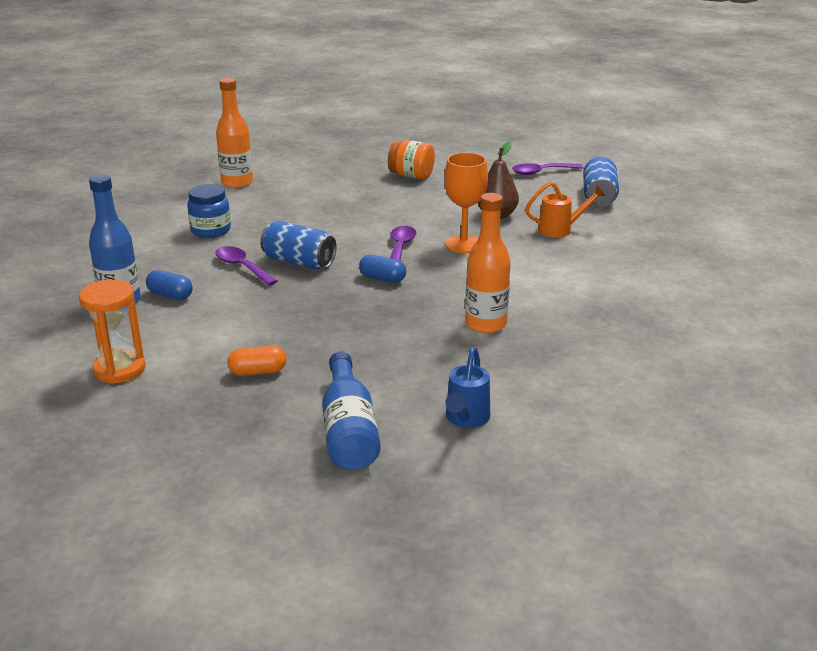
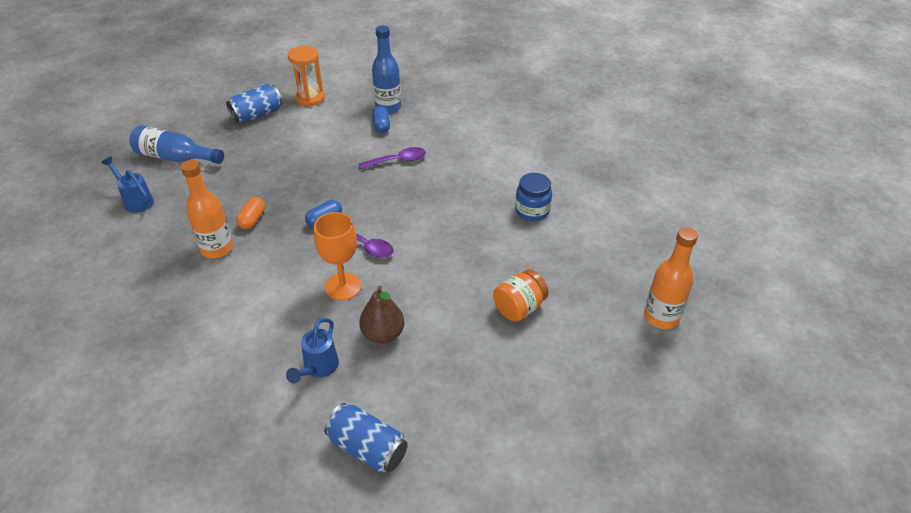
camera: 115 degrees right, 15 degrees up
(170, 295) = (381, 126): blue capsule -> blue capsule turned 60 degrees counterclockwise
(211, 230) = (471, 158): blue jar -> blue jar (532, 211)
(237, 183) = (563, 190): orange bottle -> orange bottle (661, 317)
(258, 372) = (261, 140): orange capsule -> orange capsule (252, 219)
(299, 262) = (384, 187): blue can -> blue can (257, 115)
(541, 172) = (468, 429): purple spoon -> none
(561, 230) = (318, 368): orange watering can -> blue watering can

